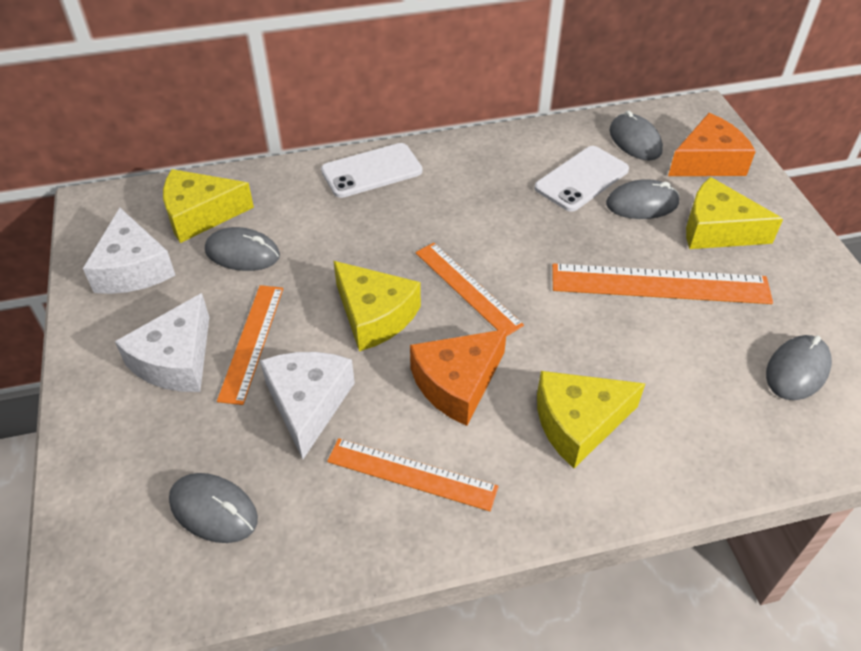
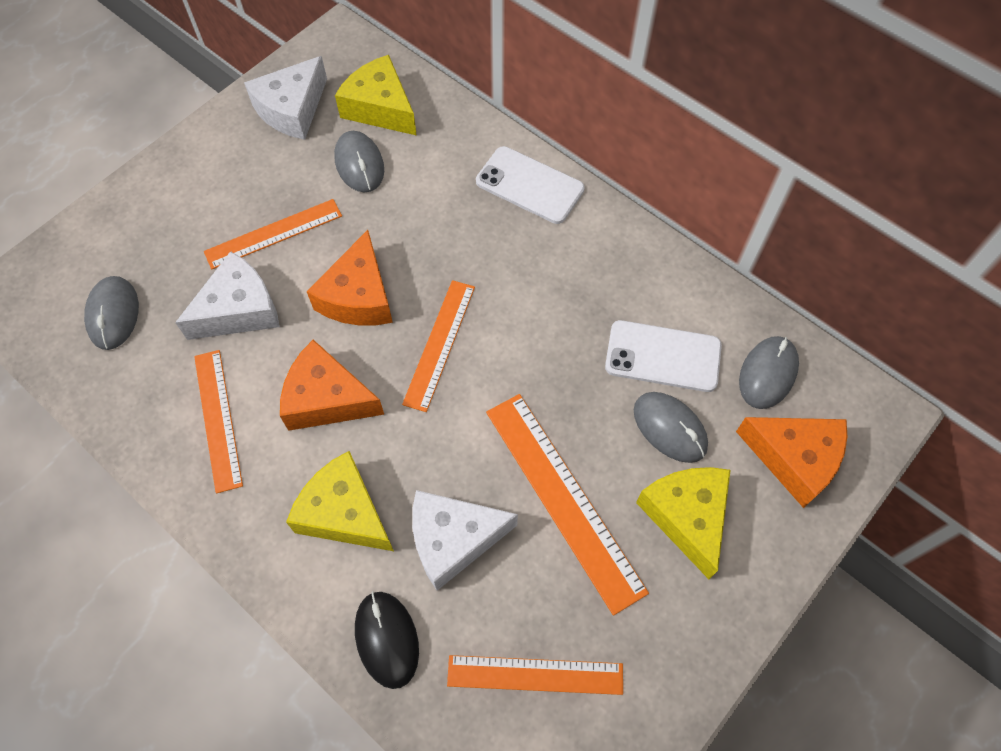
camera: 55 degrees right, 15 degrees up
(176, 360) = (225, 200): white cheese -> white cheese (453, 540)
(374, 315) = (358, 296): yellow cheese -> orange cheese
(716, 449) = (386, 639): none -> black mouse
(797, 370) = (535, 675): grey mouse -> orange ruler

